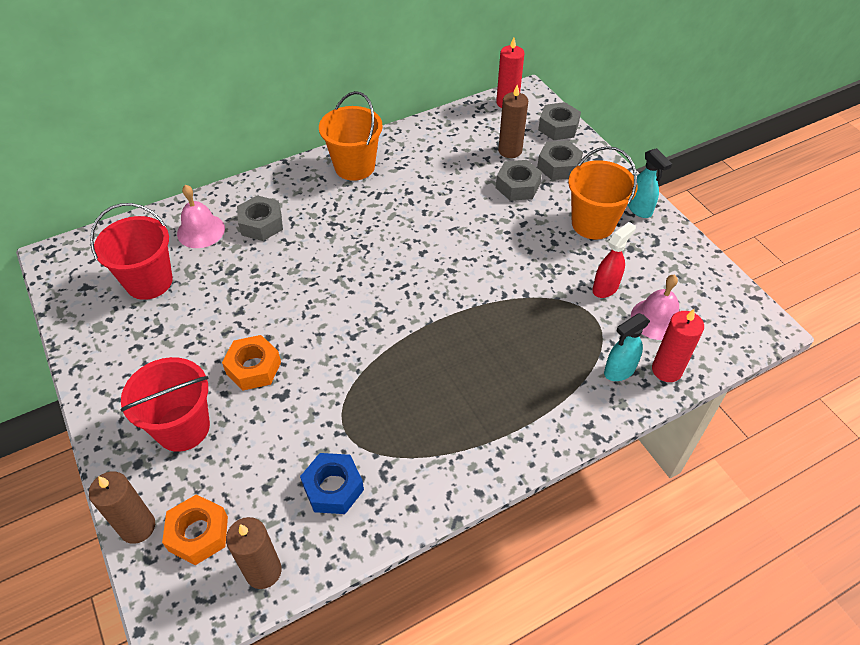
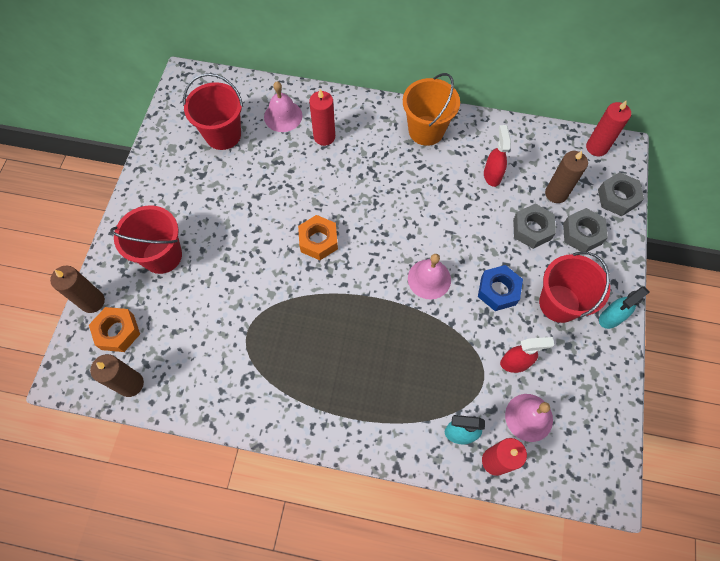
camera: 40 degrees right, 15 degrees up
(253, 368) = (232, 244): orange nut -> orange nut (318, 241)
(261, 224) = (324, 137): grey nut -> red candle
(333, 488) = (208, 364): blue nut -> blue nut (498, 291)
(445, 167) = (492, 175): none -> red spray bottle
(472, 274) = (429, 279): none -> pink bell
(593, 223) = (559, 303): orange bucket -> red bucket
(639, 209) = (610, 318): turquoise spray bottle -> turquoise spray bottle turned 45 degrees clockwise

